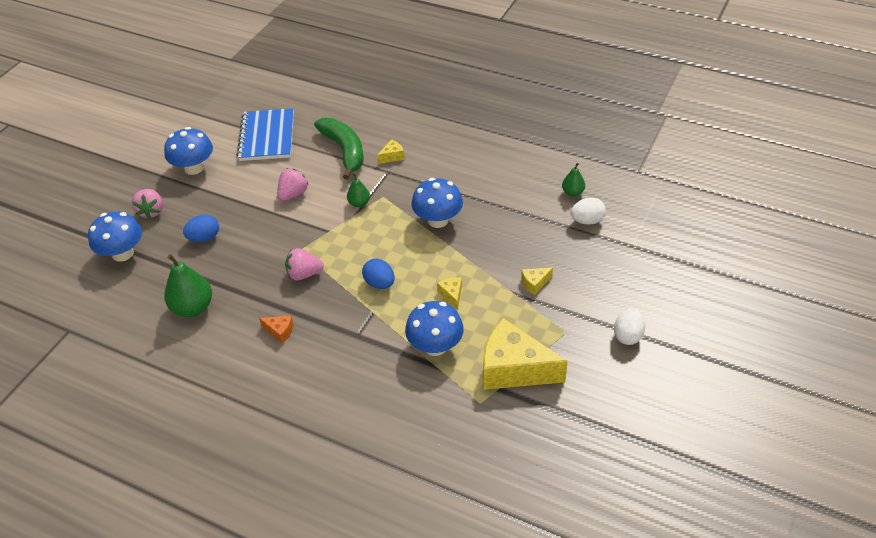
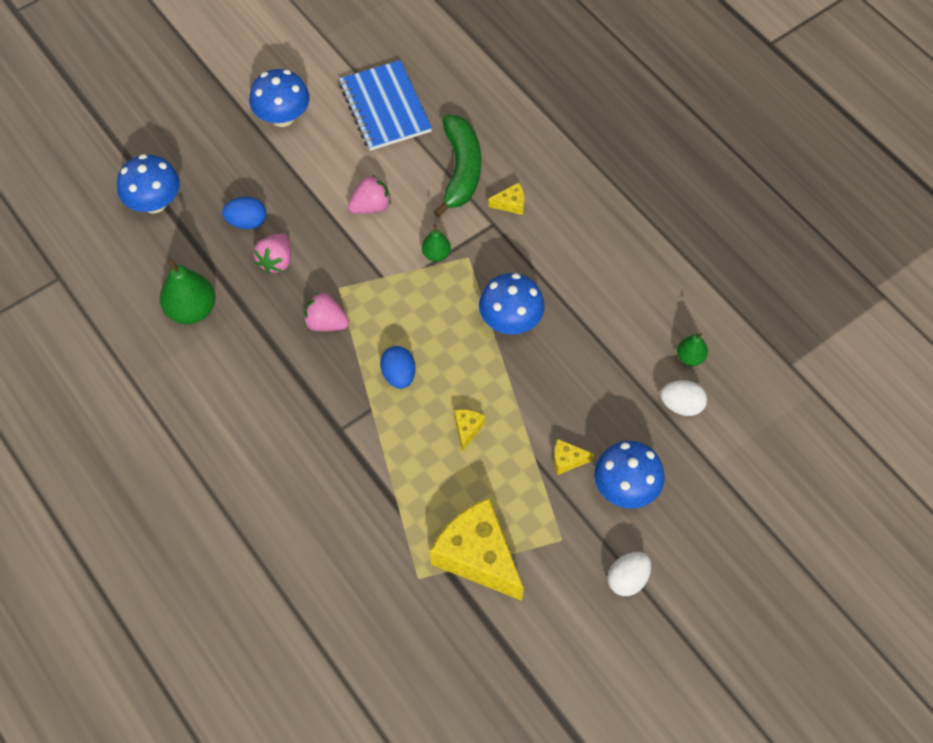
camera: 25 degrees right, 15 degrees up
(151, 211) = (209, 158): pink strawberry -> pink strawberry (276, 261)
(267, 137) = (385, 108): blue notebook -> blue notebook turned 45 degrees counterclockwise
(280, 331) = (263, 385): orange cheese -> none
(435, 346) = (412, 485): blue mushroom -> blue mushroom (625, 488)

